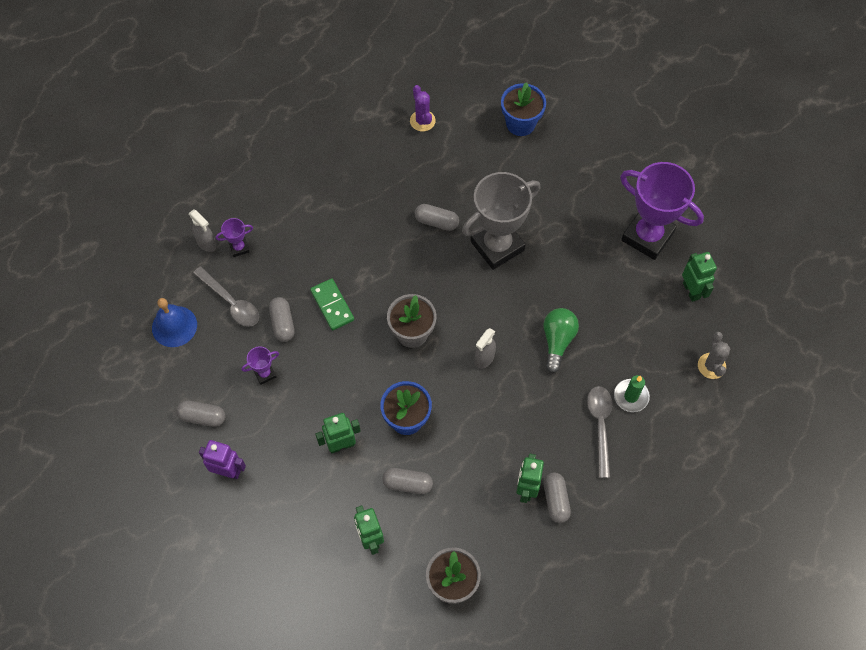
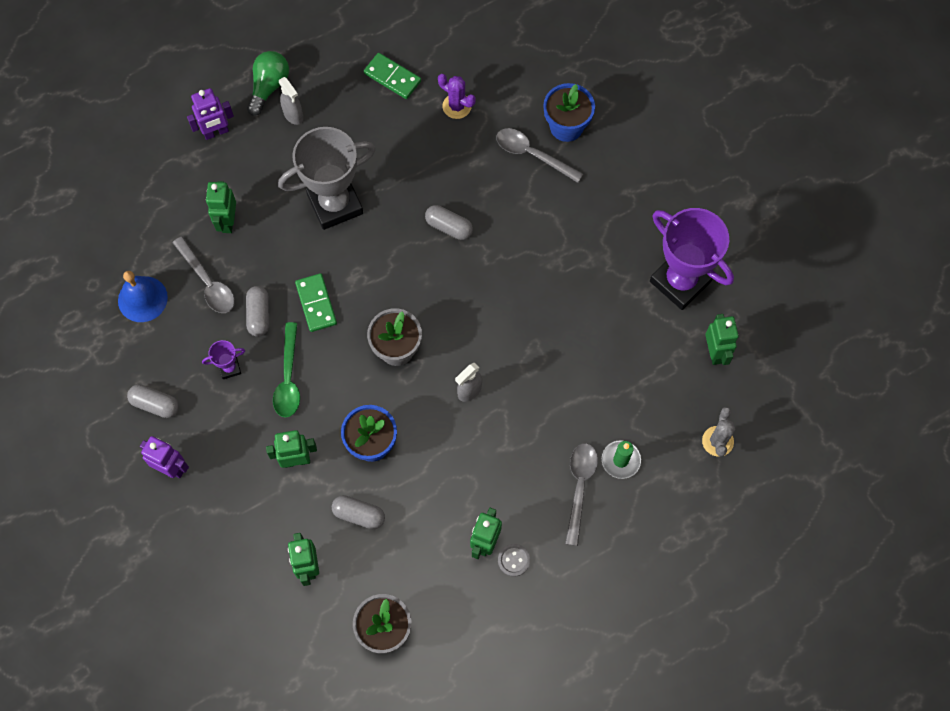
camera: 10 degrees right, 5 degrees up
(207, 243) = (193, 211): grey spray bottle -> grey spray bottle (293, 115)
(215, 174) = (216, 132): none -> purple robot
(239, 248) = (227, 222): purple trophy -> green robot
(320, 374) = (288, 378): none -> green spoon
(361, 105) = (392, 77): none -> green domino
(422, 121) = (457, 106): purple cactus -> purple cactus turned 45 degrees counterclockwise
(496, 151) = (532, 154): none -> grey spoon
(497, 246) = (510, 265): grey trophy -> grey trophy (335, 204)
(555, 500) = (513, 560): grey capsule -> grey button
(557, 341) = (553, 384): green light bulb -> green light bulb (269, 86)

